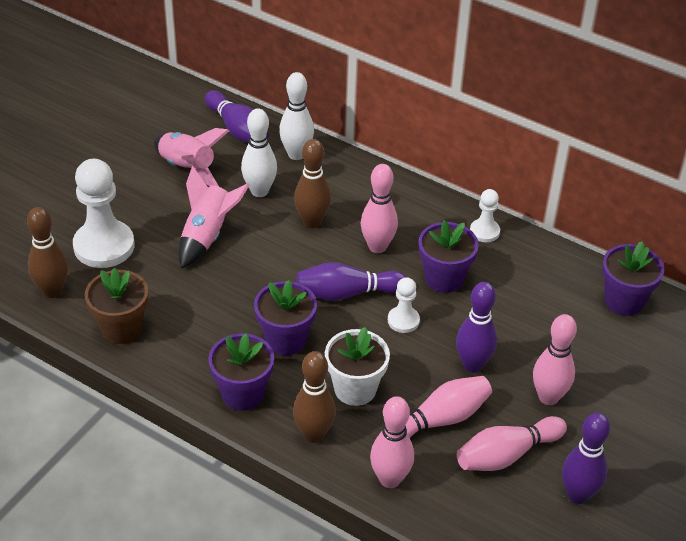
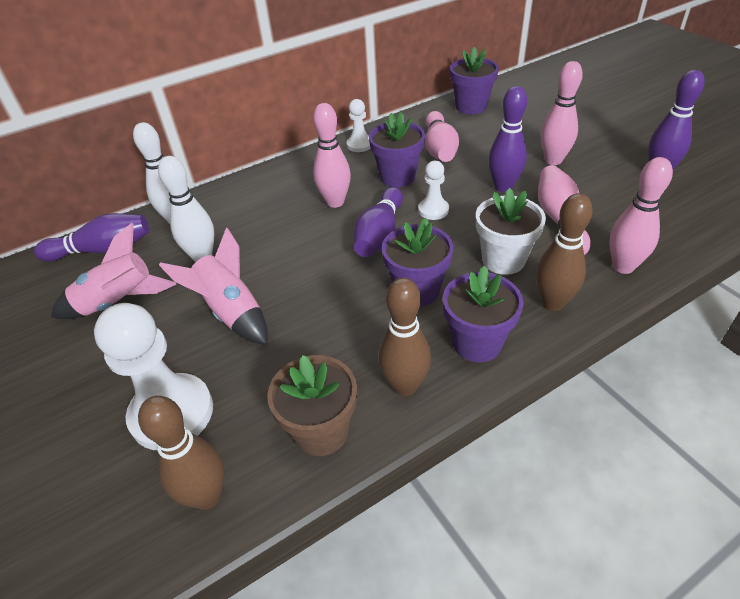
camera: 60 degrees left, 0 degrees up
(312, 222) = (273, 233): brown bowling pin -> brown bowling pin (405, 386)
(507, 455) = (609, 195): pink bowling pin -> pink bowling pin (439, 149)

